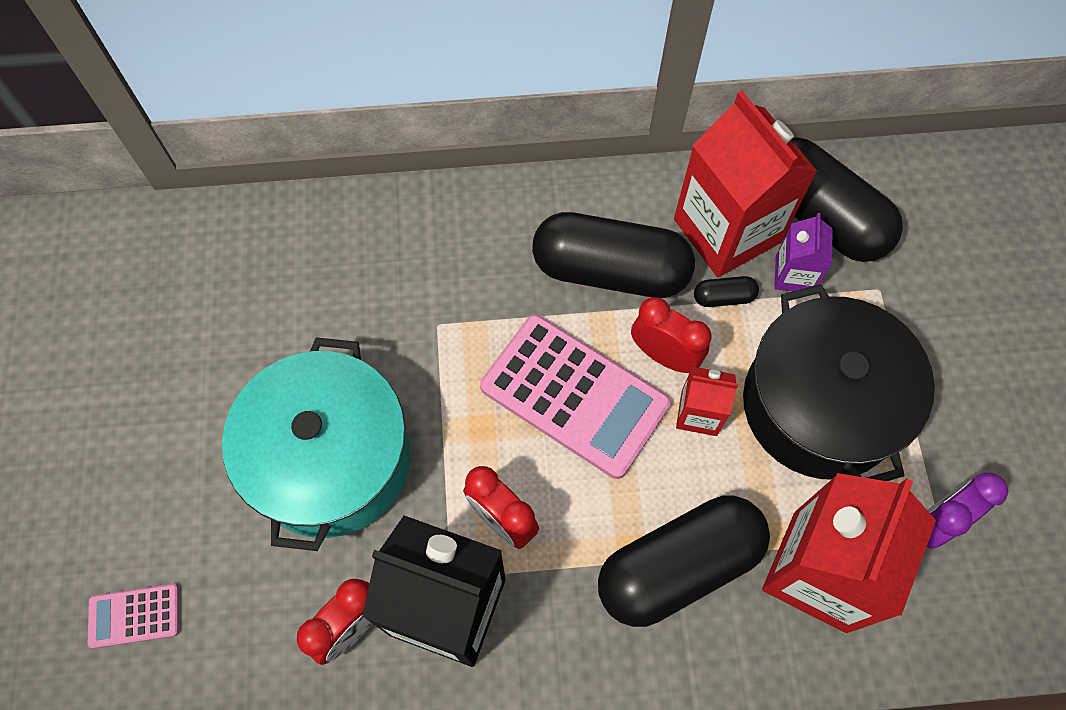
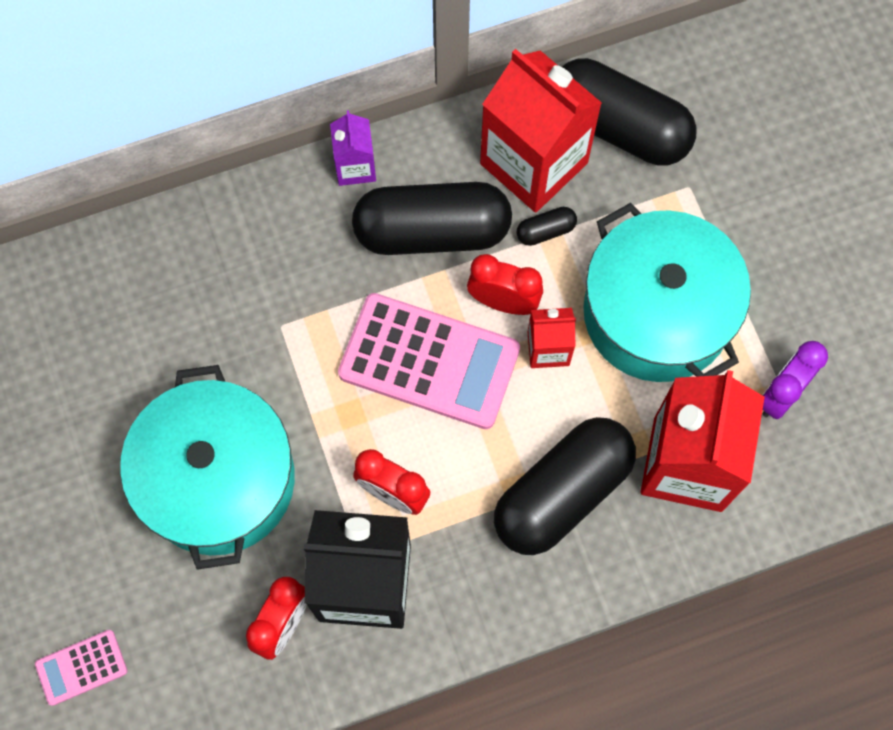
camera: 15 degrees left, 5 degrees up
(794, 274) = (607, 191): purple carton -> purple carton (355, 166)
(819, 405) = (656, 313): black pot -> turquoise pot

